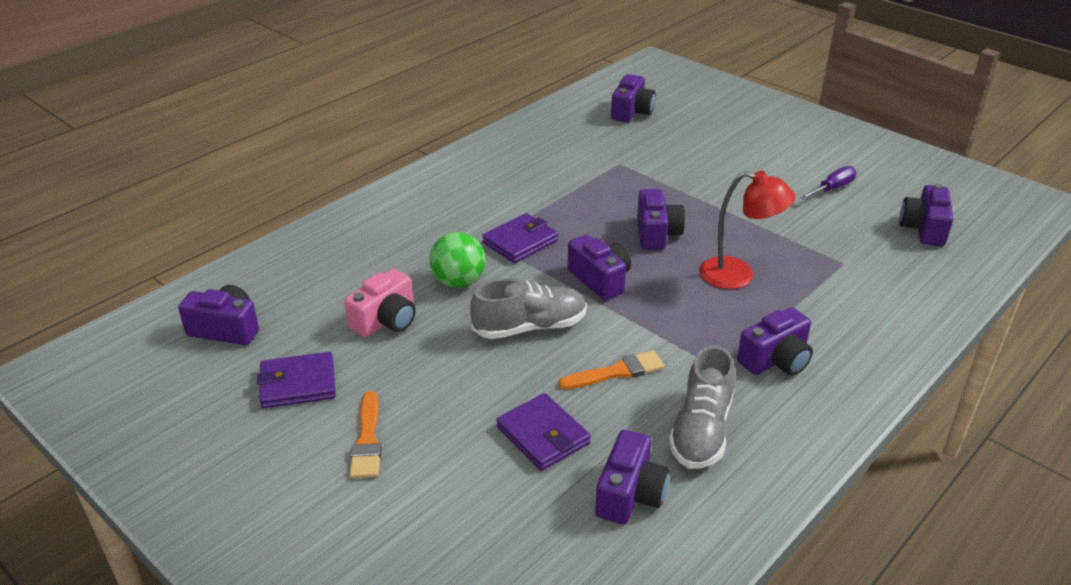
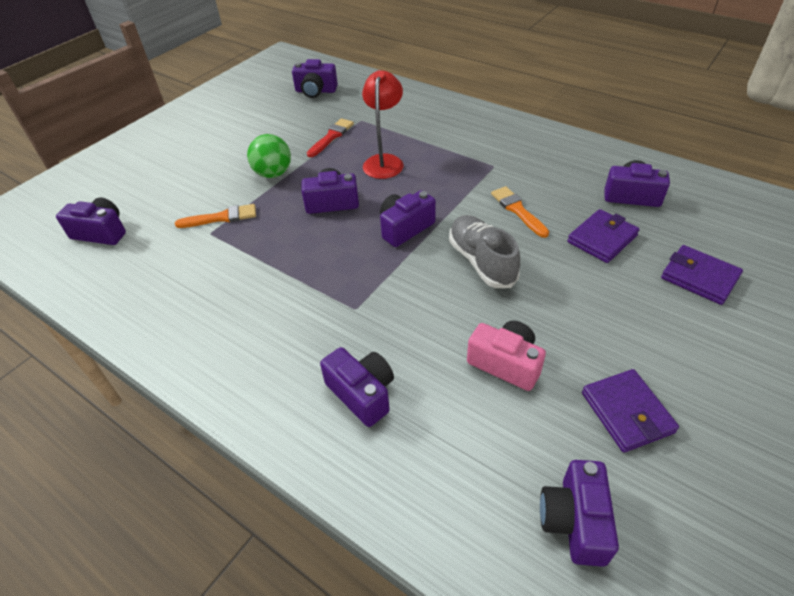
camera: 95 degrees left, 10 degrees up
(367, 440) = (665, 338): orange brush -> orange brush (221, 217)
(458, 282) = (429, 319): green ball -> green ball (273, 174)
(520, 242) = (354, 285): purple wallet -> purple wallet (699, 277)
(701, 430) = (558, 171): grey shoe -> none
(776, 360) = (476, 145): purple camera -> purple camera (362, 393)
(798, 237) = (331, 137): none -> red brush
(832, 189) = (262, 123): purple screwdriver -> none

